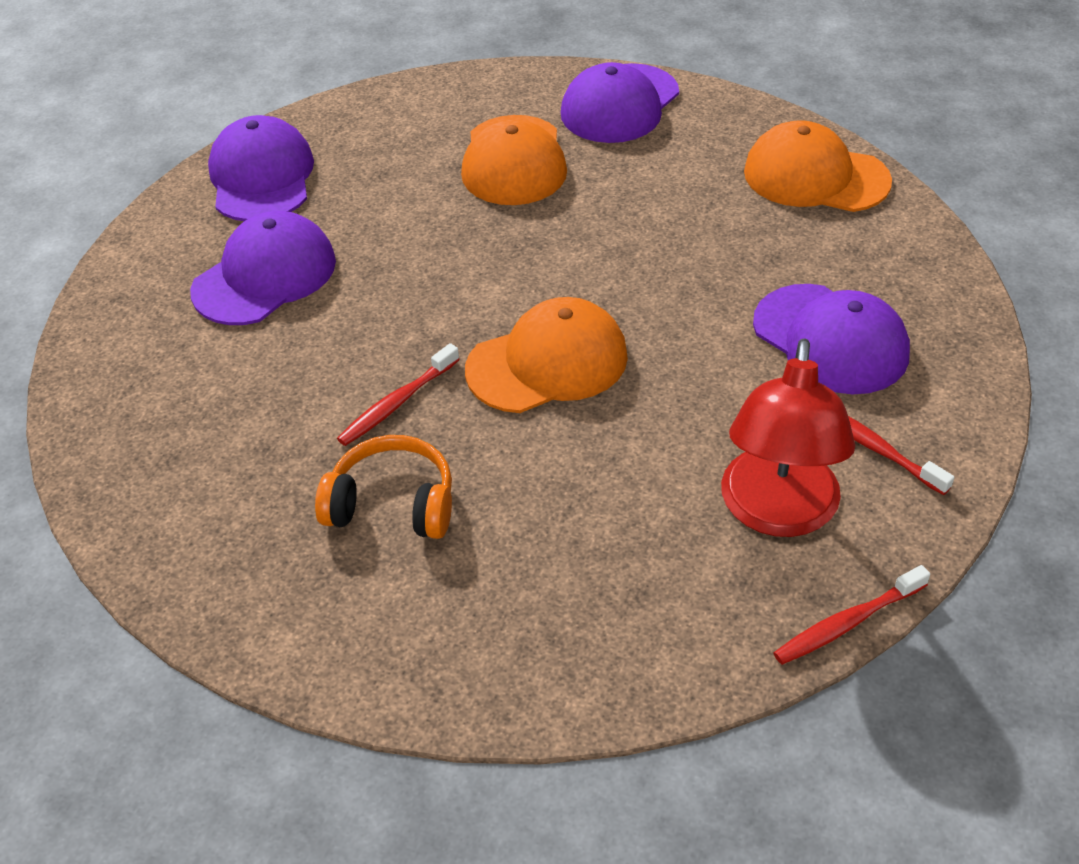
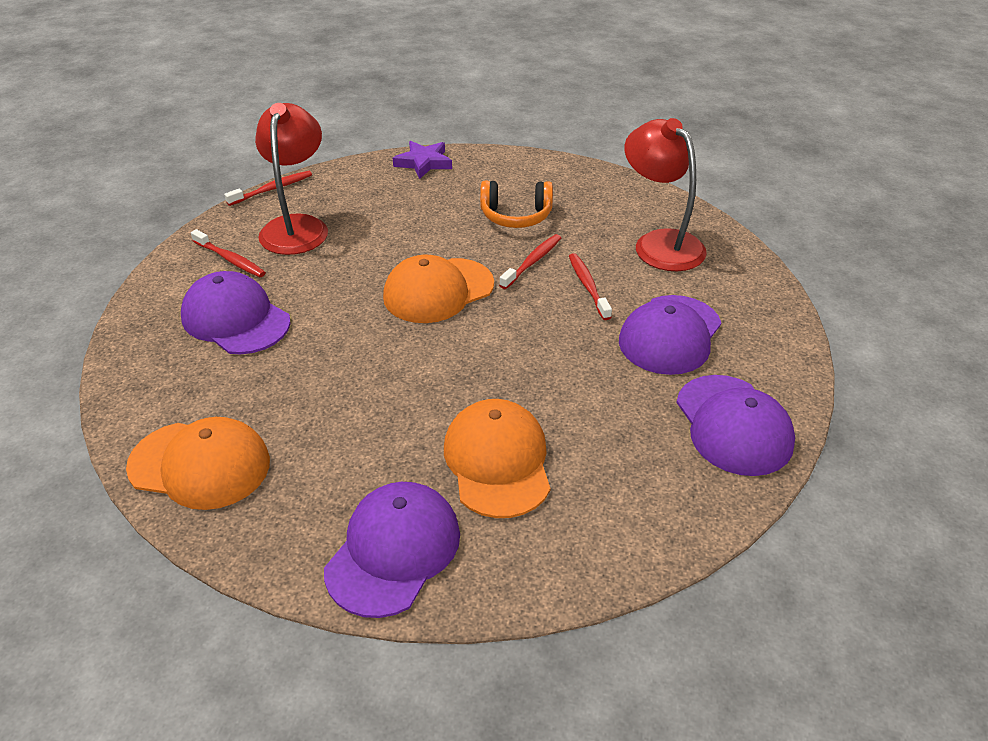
camera: 170 degrees right, 5 degrees down
(186, 423) = (660, 243): none -> red lamp
(334, 354) = (588, 286): none -> red toothbrush
(537, 681) = (424, 163): none -> purple star

